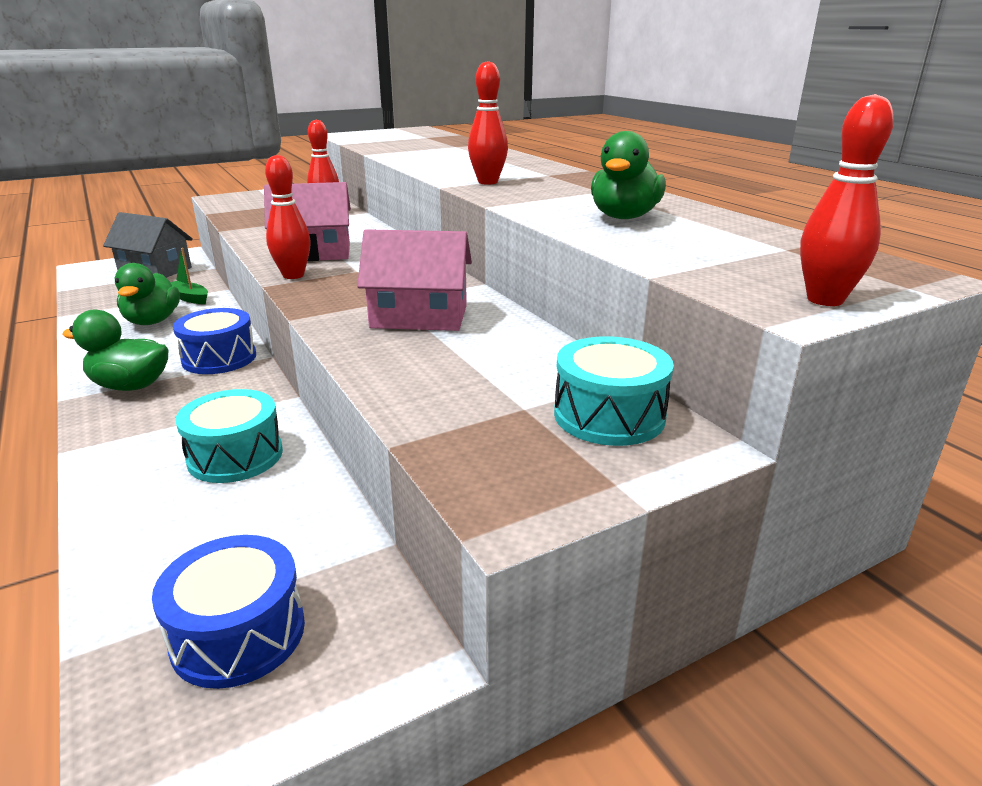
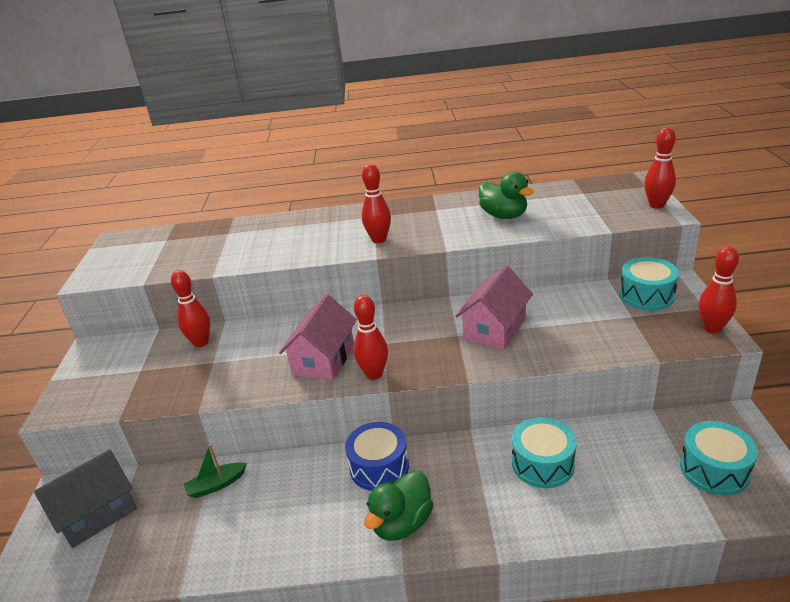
camera: 60 degrees left, 5 degrees up
(152, 321) = (260, 512): green duck -> none
(238, 633) = (714, 469): blue drum -> turquoise drum
(538, 496) = (712, 328): none -> red bowling pin

